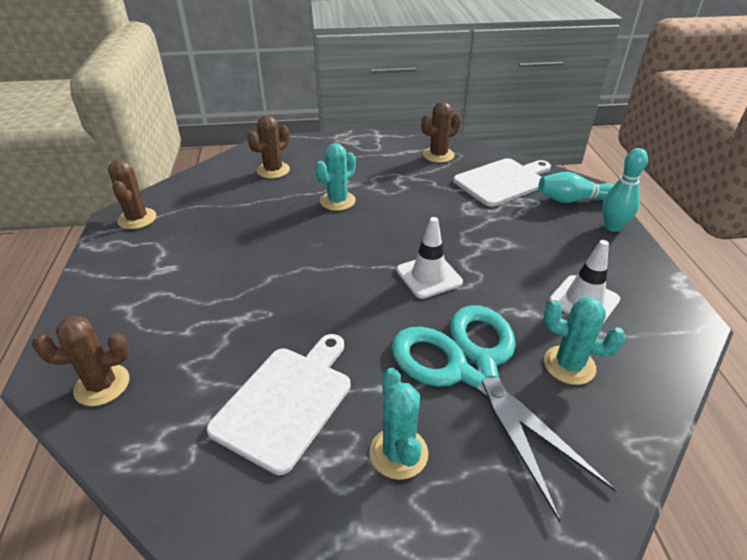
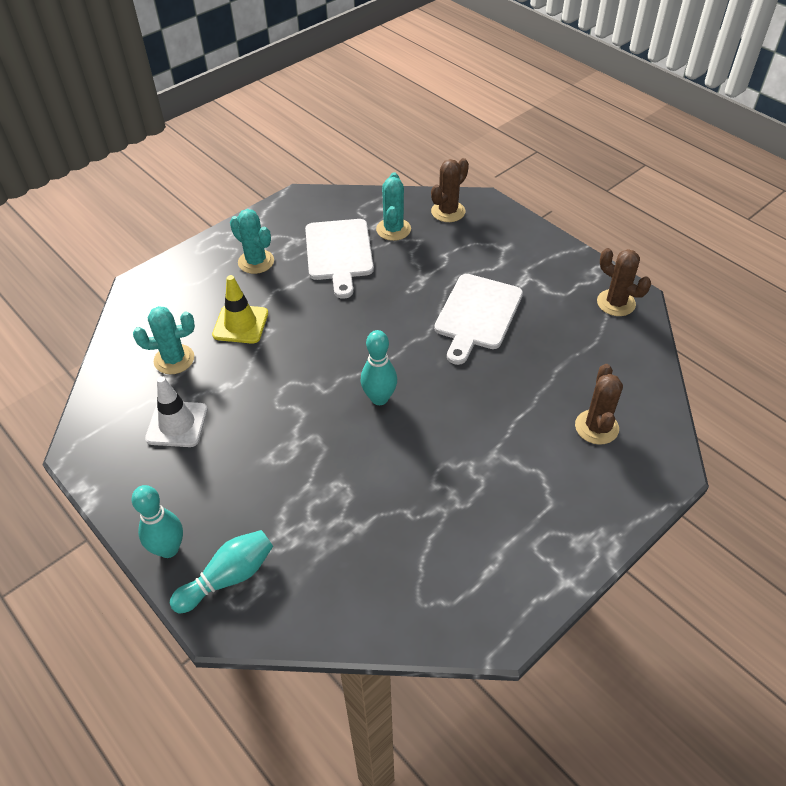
camera: 145 degrees right, 10 degrees up
(337, 201) = (479, 421): turquoise cactus -> turquoise cactus (393, 229)
(392, 242) = (379, 398): none -> turquoise bowling pin
(429, 276) = (320, 380): white traffic cone -> none
(438, 155) = (447, 579): brown cactus -> none
(472, 368) = (240, 324): turquoise scissors -> yellow traffic cone
(503, 181) = (330, 567): white cutting board -> white cutting board (477, 315)

